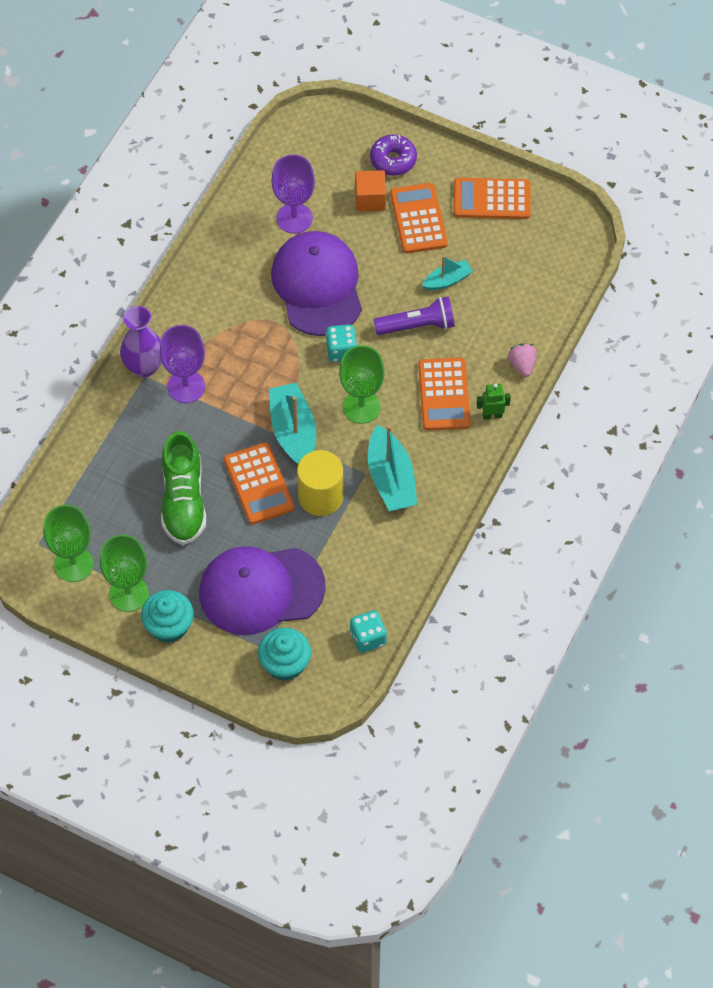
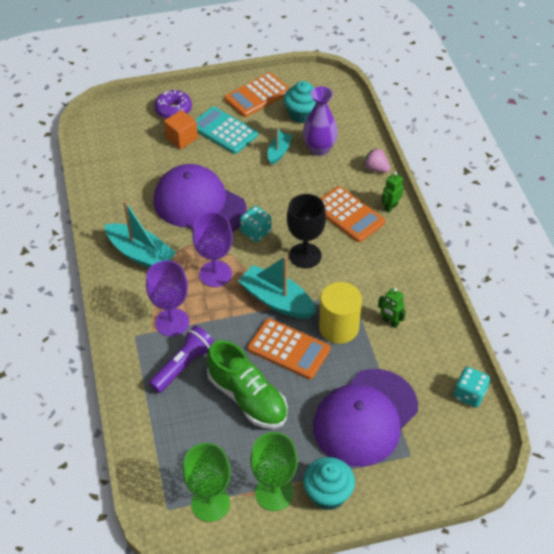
camera: 40 degrees left, 10 degrees down
(144, 367) = (128, 330): purple vase -> purple vase (319, 149)
(285, 664) = (436, 455): turquoise cupcake -> turquoise cupcake (302, 114)
(294, 218) = (142, 177): purple goblet -> purple goblet (215, 274)
(361, 407) = (305, 256): green goblet -> black goblet
(370, 525) = (390, 322): none -> green robot
(391, 479) = (371, 285): turquoise boat -> turquoise boat (140, 254)
(417, 325) = (288, 187): purple flashlight -> purple flashlight (183, 365)
(418, 219) = (224, 131): orange calculator -> turquoise calculator

